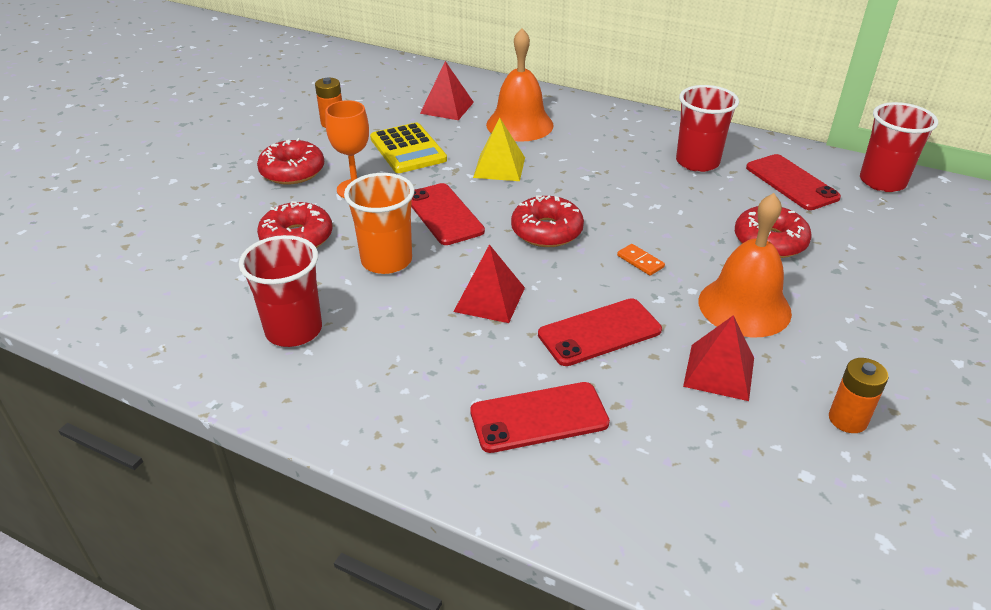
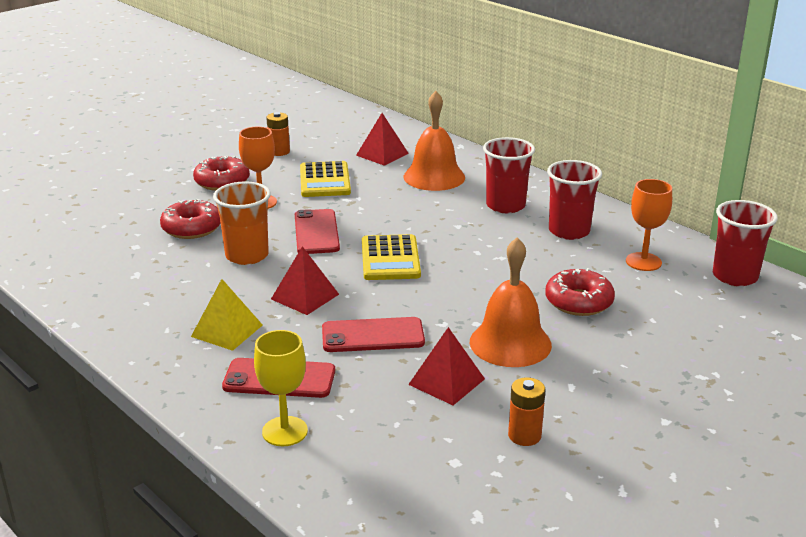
camera: 20 degrees right, 10 degrees down
(294, 330) = (146, 287): red cup -> red cup (505, 206)
(499, 167) = (390, 206): yellow pyramid -> yellow pyramid (227, 330)
(546, 231) = (390, 259): red donut -> yellow calculator
(597, 490) = (285, 431): none -> yellow goblet
(640, 261) = (449, 294): orange domino -> none
(791, 182) = (643, 262): red phone -> orange goblet

